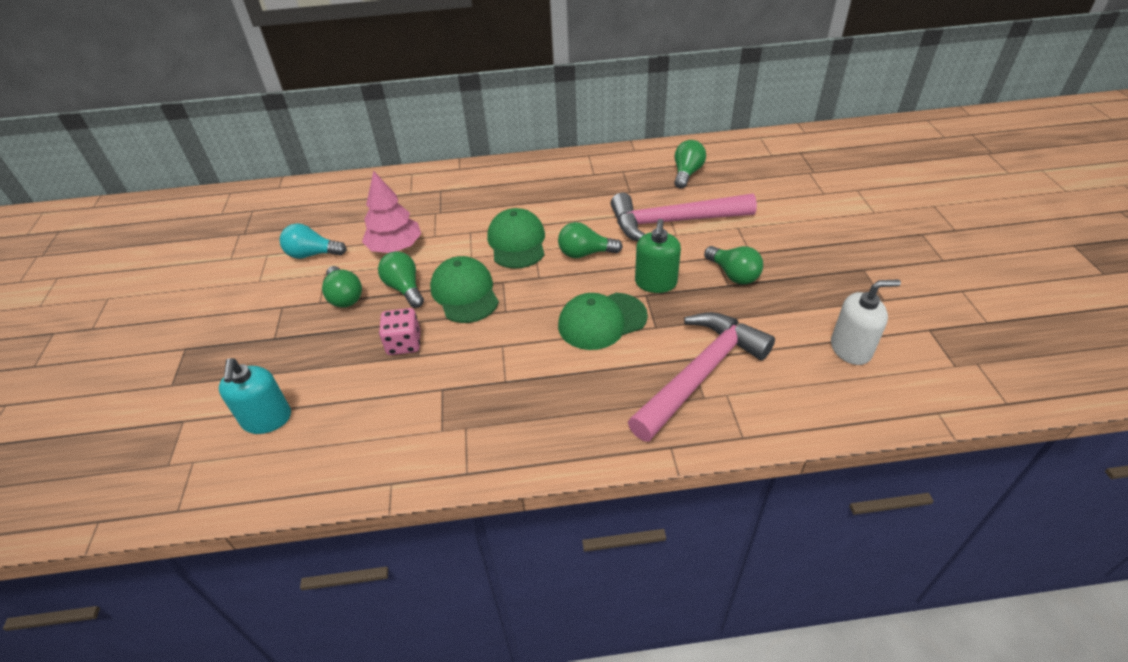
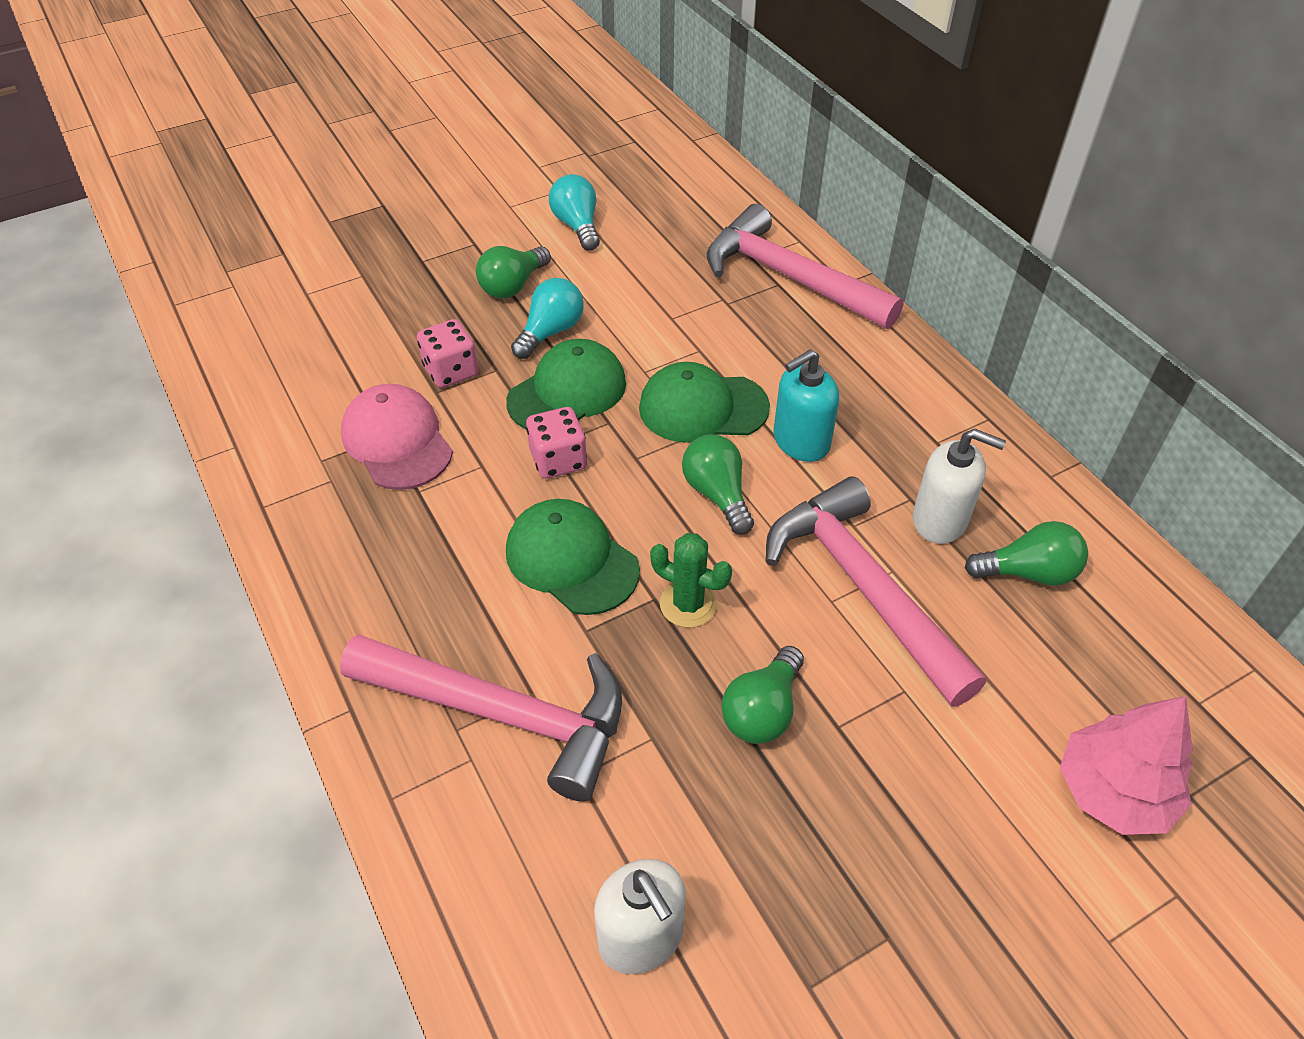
camera: 65 degrees right, 5 degrees up
(267, 419) = (300, 311): turquoise soap dispenser -> turquoise soap dispenser (800, 441)
(395, 247) = (628, 290): pink tree -> pink tree (1113, 791)
(404, 288) = (550, 332): green light bulb -> turquoise light bulb
(439, 185) = (789, 278): none -> pink hammer
(452, 384) = (397, 441): none -> pink cap
(517, 242) = (702, 407): green cap -> green cap turned 150 degrees counterclockwise
(520, 309) = (558, 460): none -> pink dice
(643, 187) = (940, 520): none -> white soap dispenser
(655, 283) = (688, 604): green soap dispenser -> green cactus

